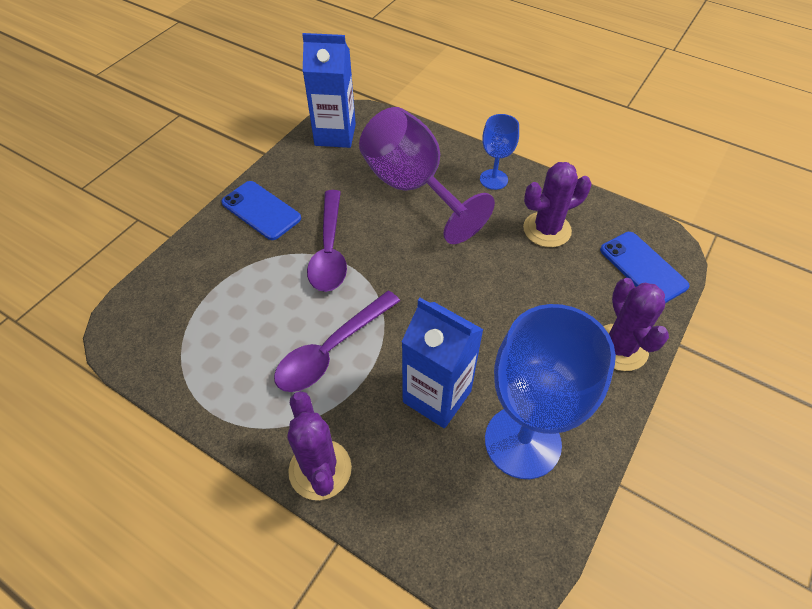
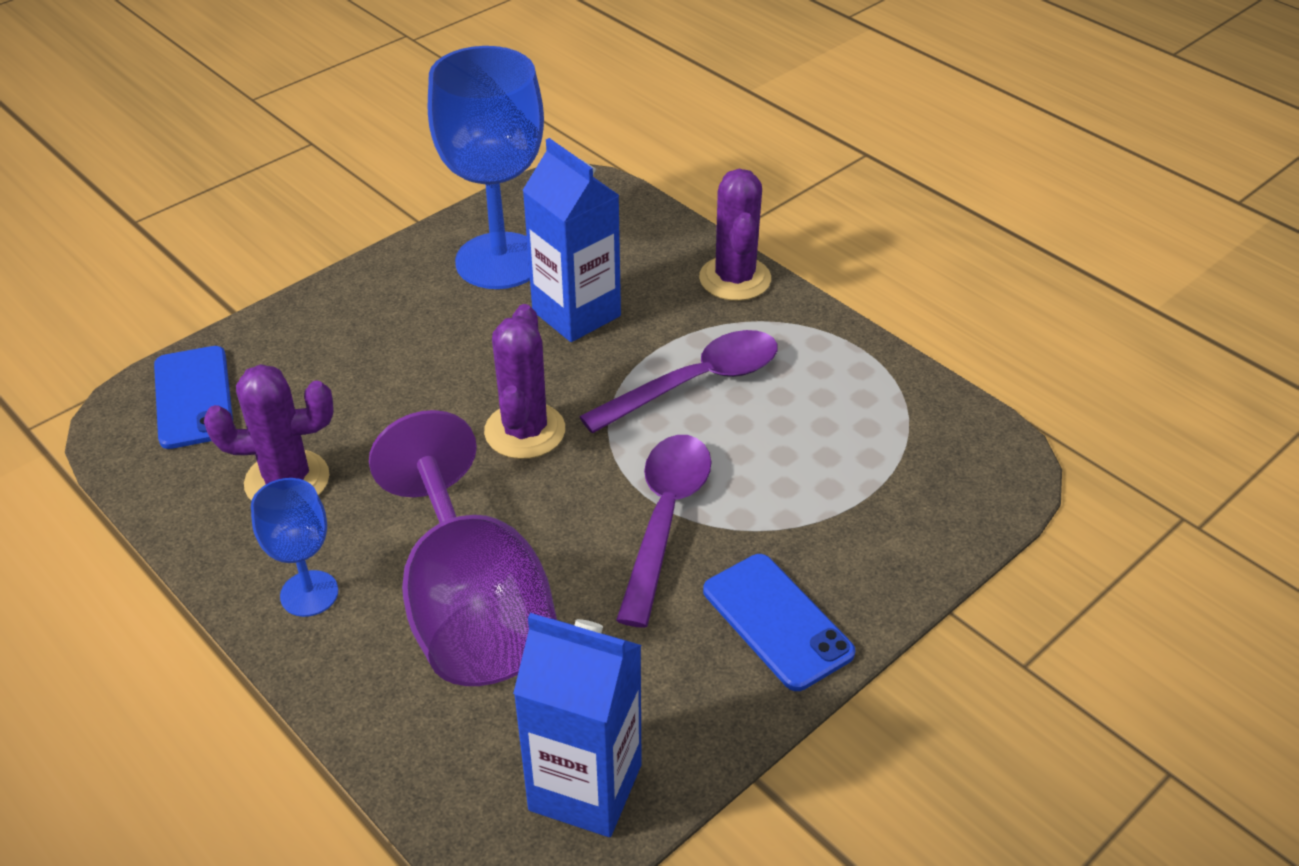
camera: 165 degrees left, 10 degrees down
(620, 347) = (316, 317): purple cactus -> purple cactus (525, 431)

